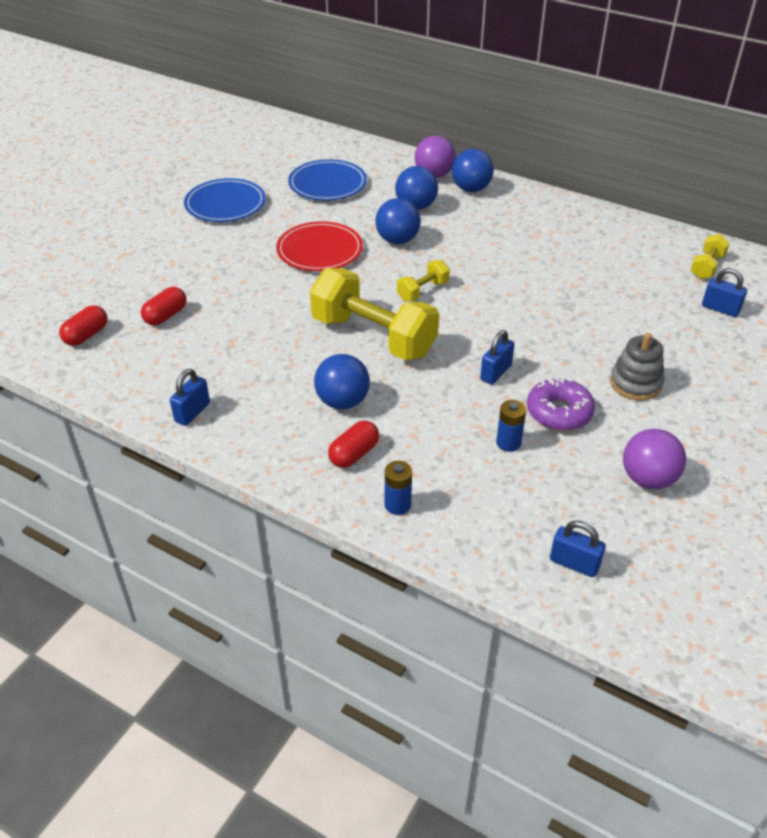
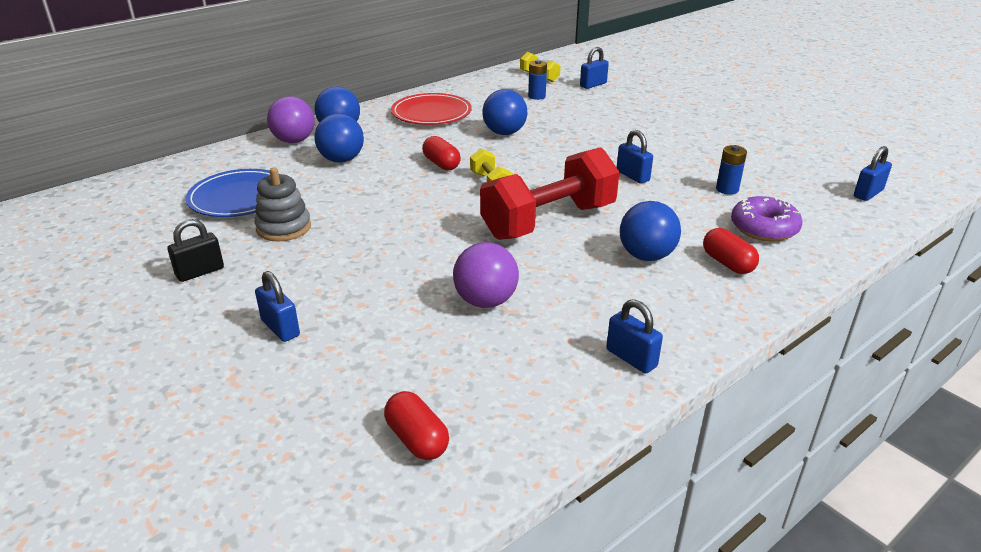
camera: 70 degrees left, 10 degrees down
(166, 316) = (420, 355): red capsule -> red capsule (441, 164)
(176, 254) = (280, 328): none -> blue padlock
(225, 204) = (200, 272): blue plate -> black padlock
(319, 250) = (370, 224): red plate -> red plate (431, 113)
(373, 336) = (549, 221): yellow dumbbell -> red dumbbell
(397, 240) = (393, 180): blue ball -> blue ball (504, 133)
(397, 505) = (801, 253): blue battery -> blue battery (536, 96)
(559, 412) = (693, 162): purple donut -> purple donut (764, 228)
(635, 383) = (668, 129): grey stacking toy -> grey stacking toy (284, 228)
(648, 479) = (777, 149): purple ball -> purple ball (485, 301)

